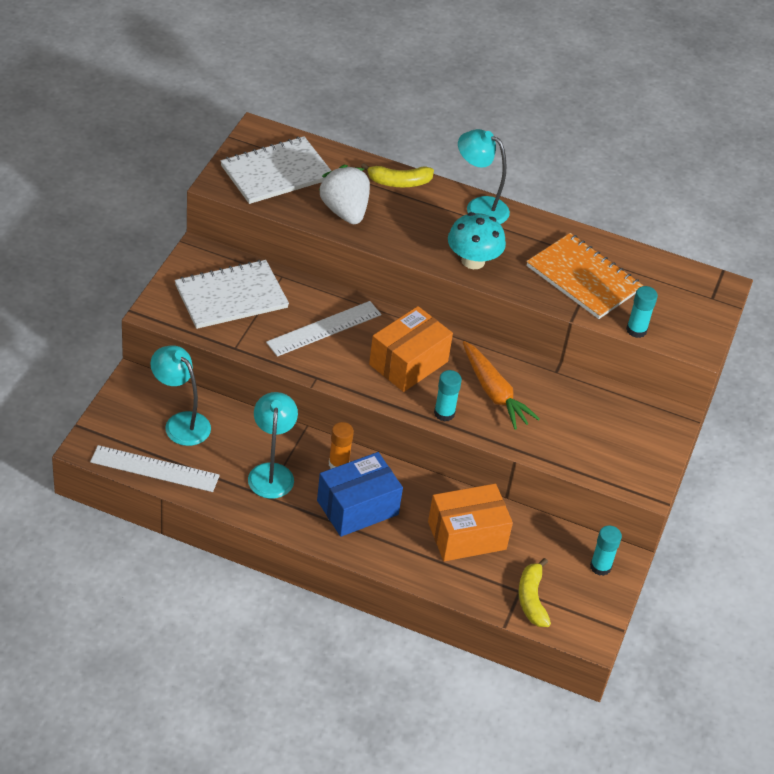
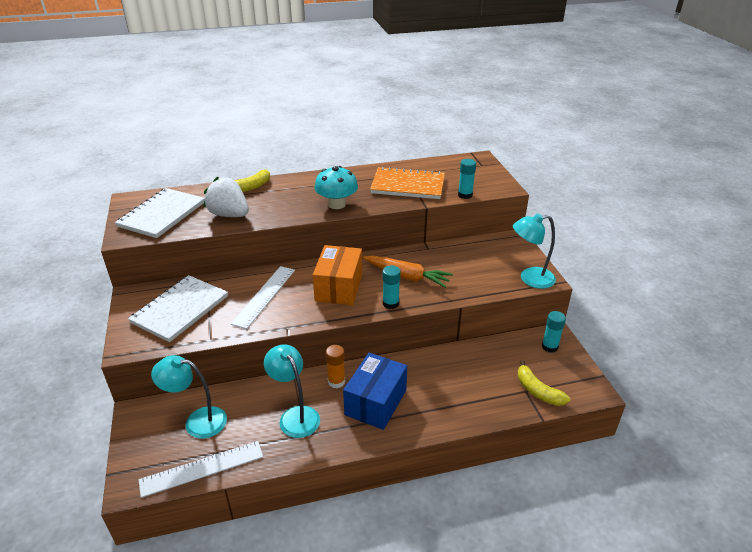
camera: 30 degrees left, 10 degrees down
(467, 535) = (459, 377): orange box -> none
(479, 207) = (311, 179): turquoise lamp -> turquoise lamp (530, 278)

